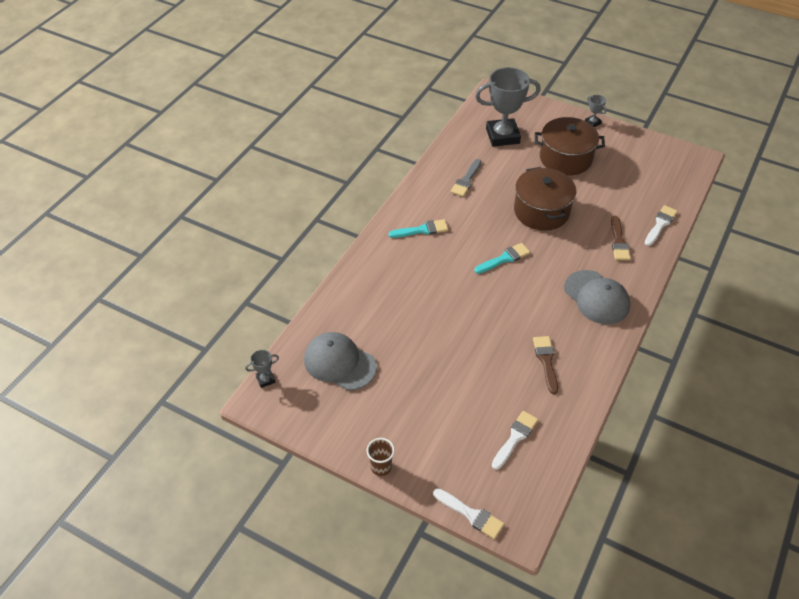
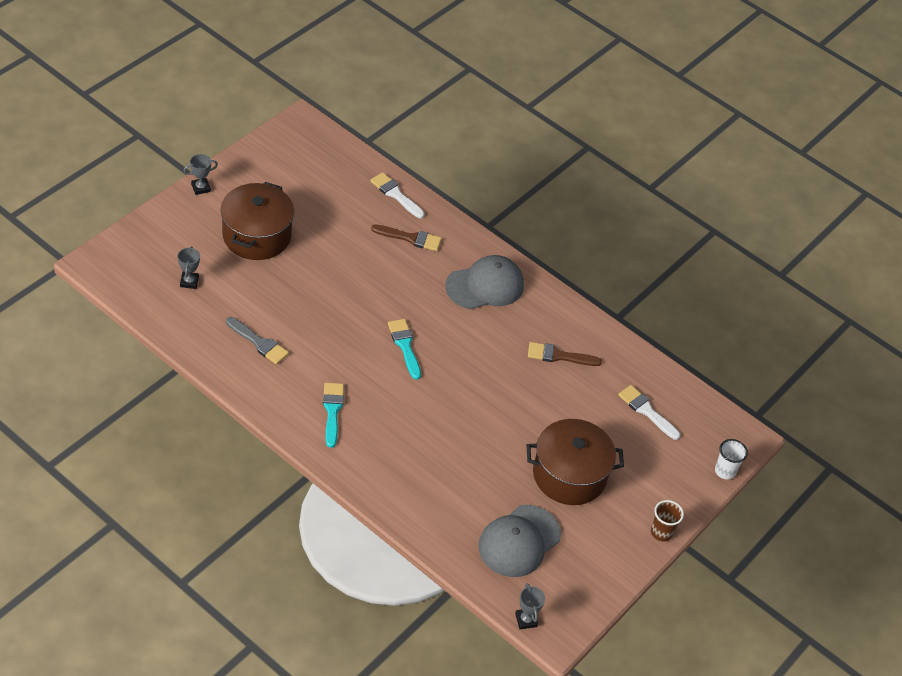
camera: 85 degrees left, 0 degrees up
(471, 514) = (725, 471): white brush -> white cup
(502, 136) = (189, 282): grey trophy -> grey trophy, size x0.42
(541, 211) = (340, 288): brown pot -> brown pot (569, 475)

